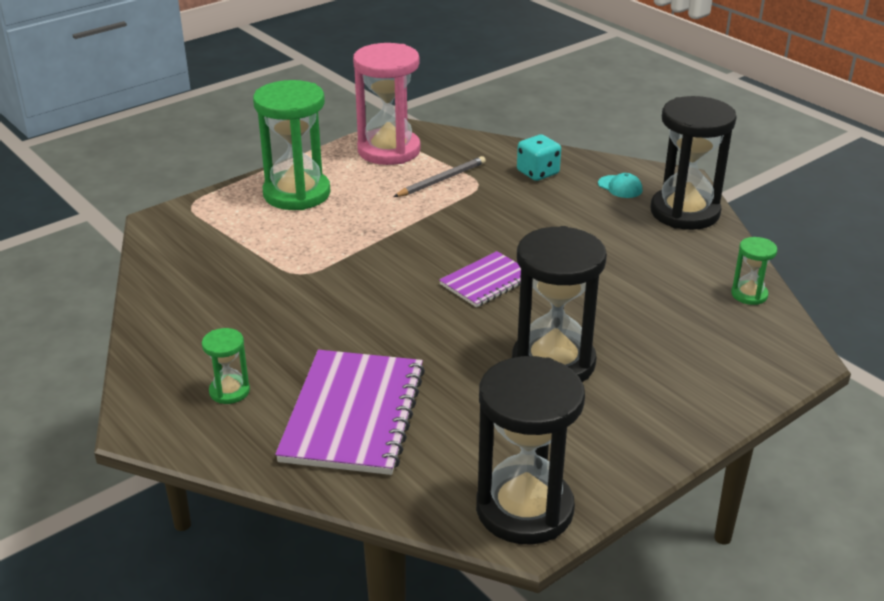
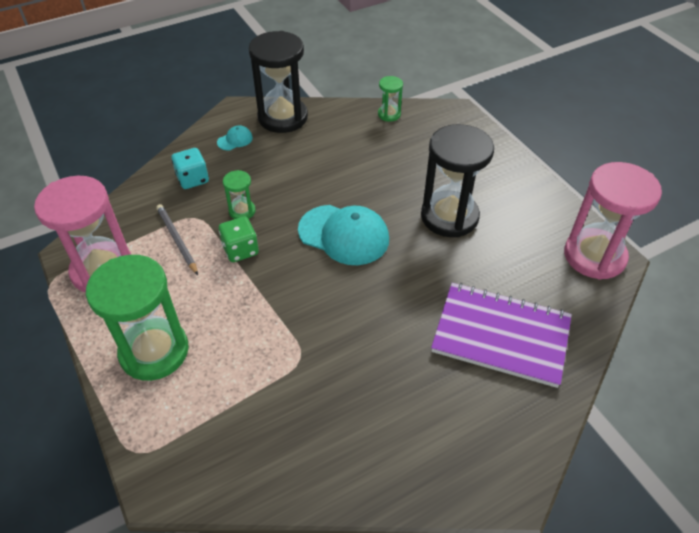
camera: 80 degrees left, 15 degrees up
(229, 391) = (467, 420): green hourglass -> green hourglass (242, 211)
(439, 218) = (240, 250): none -> green dice
(487, 281) = (344, 235): purple notebook -> turquoise cap
(524, 509) = (594, 256): black hourglass -> pink hourglass

